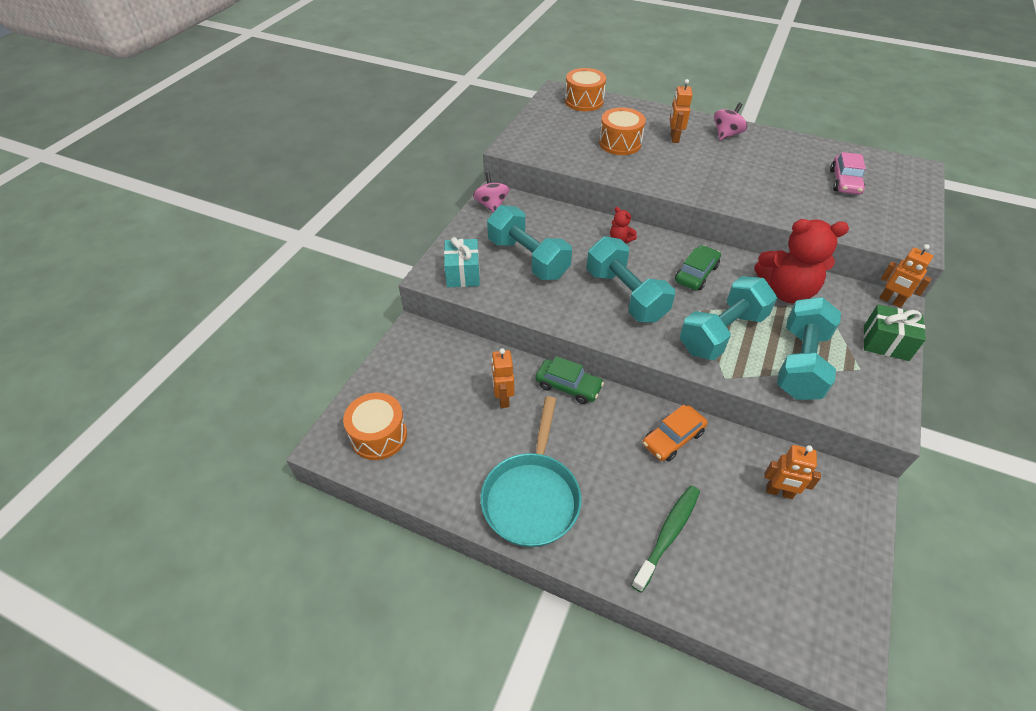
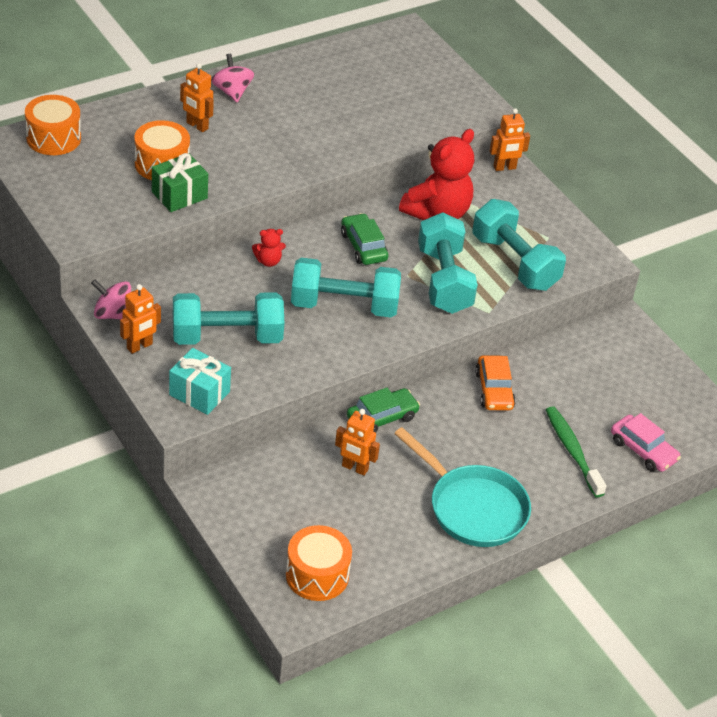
camera: 60 degrees left, 5 degrees down
(779, 492) = (590, 367): orange robot -> orange robot (140, 346)
(844, 182) = (378, 81): pink car -> pink car (643, 450)
(885, 343) = (539, 205): green gift -> green gift (179, 195)

